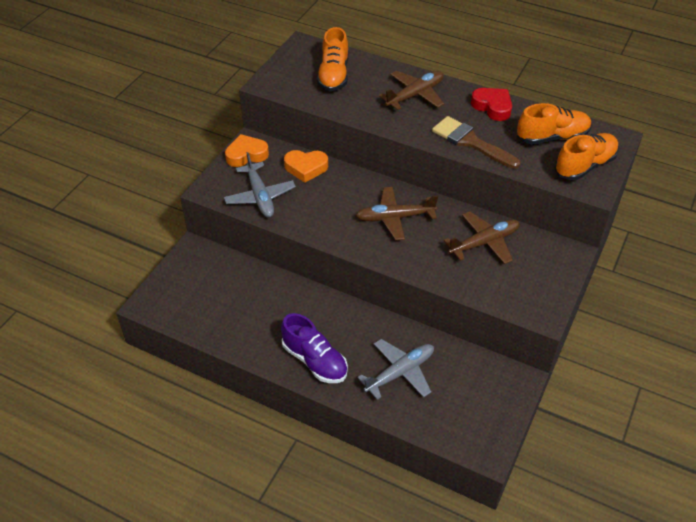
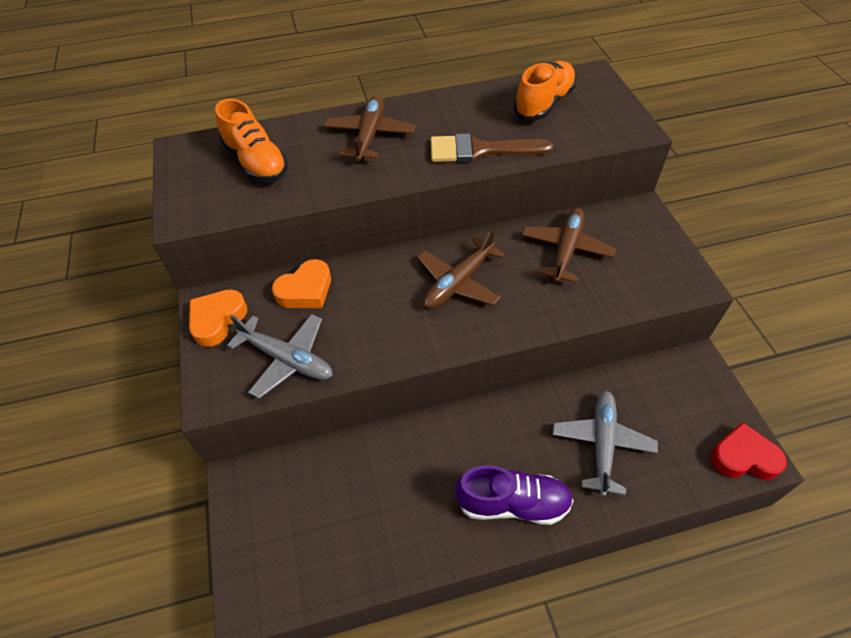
camera: 40 degrees left, 5 degrees up
(492, 107) = (458, 105): red heart -> red heart (743, 457)
(584, 166) = (602, 113): orange shoe -> none

